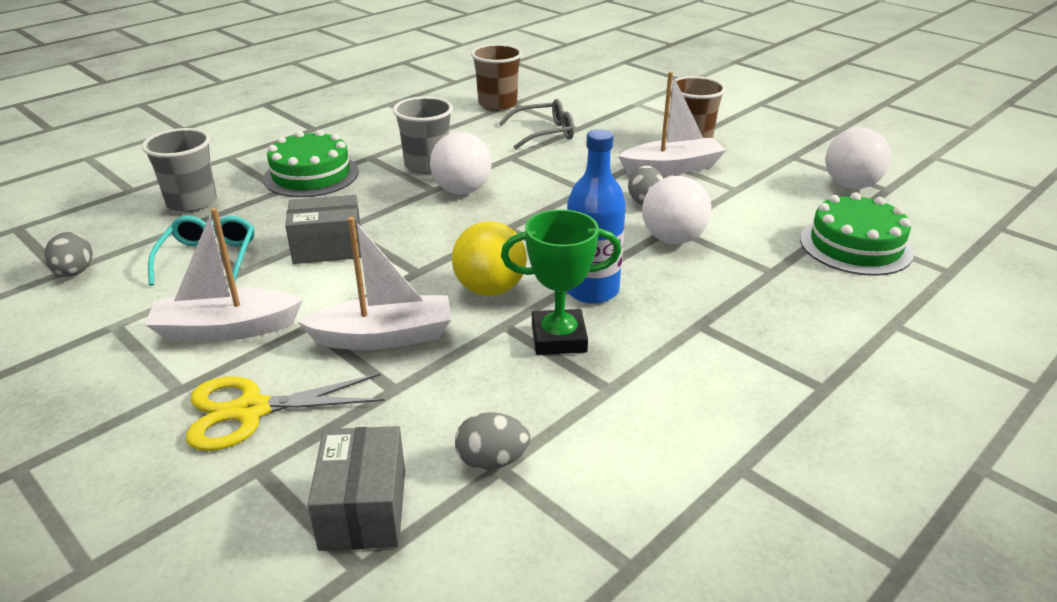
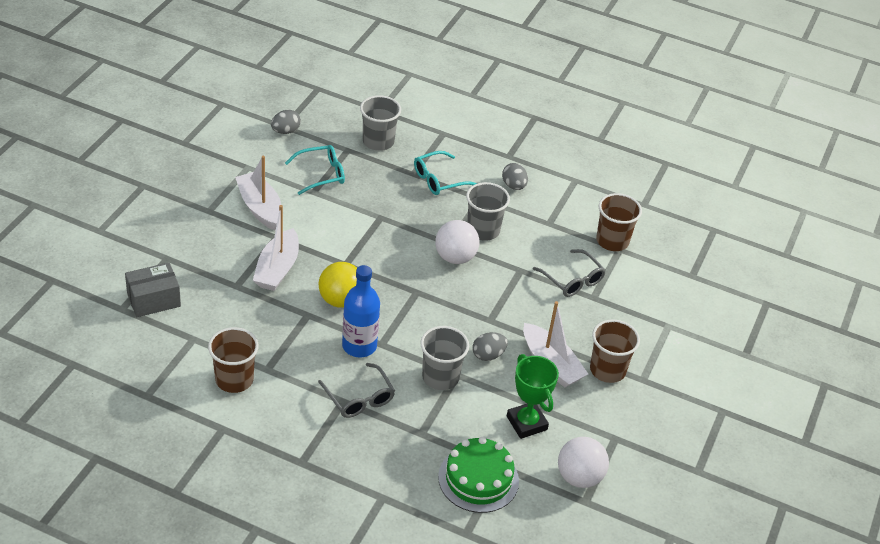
camera: 65 degrees right, 10 degrees up
(251, 411) = (202, 241): yellow scissors -> none
(311, 175) = (439, 179): green cake -> turquoise glasses
(328, 247) = (354, 218): grey box -> none
(384, 337) = (277, 269): white boat -> white boat turned 45 degrees clockwise
(492, 461) = (197, 335): grey egg -> grey egg (514, 186)
(559, 338) = (304, 340): green trophy -> green trophy (526, 423)
(622, 432) = (234, 379): none -> brown cup
(673, 239) = (440, 377): white ball -> grey cup
(696, 309) = (359, 398): none -> grey glasses

